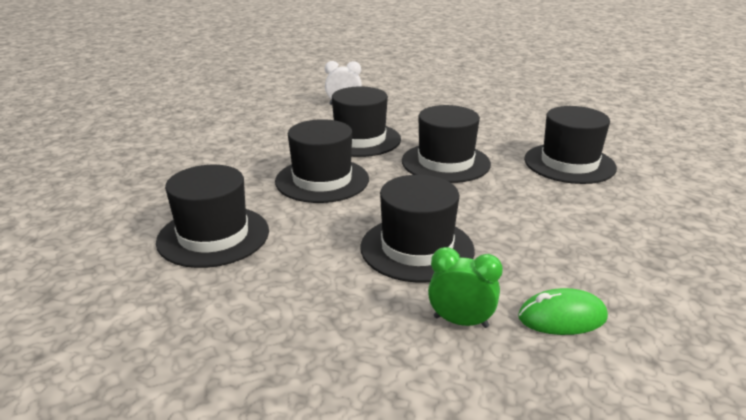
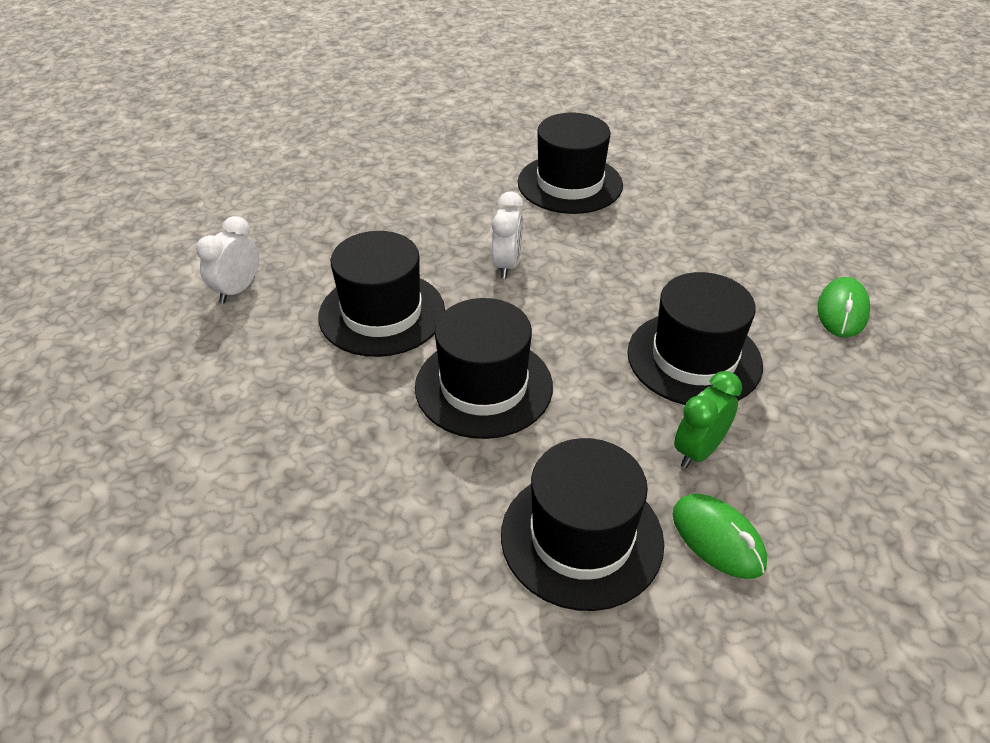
camera: 65 degrees left, 15 degrees up
(235, 287) = (718, 539): none -> green mouse
(445, 162) = (507, 265): black hat -> white clock
(461, 322) = (832, 375): green clock -> green clock (698, 451)

